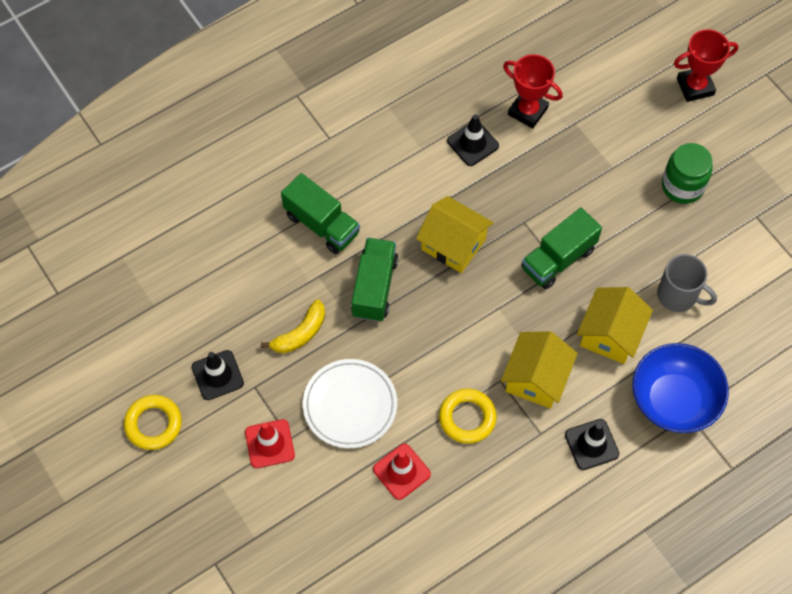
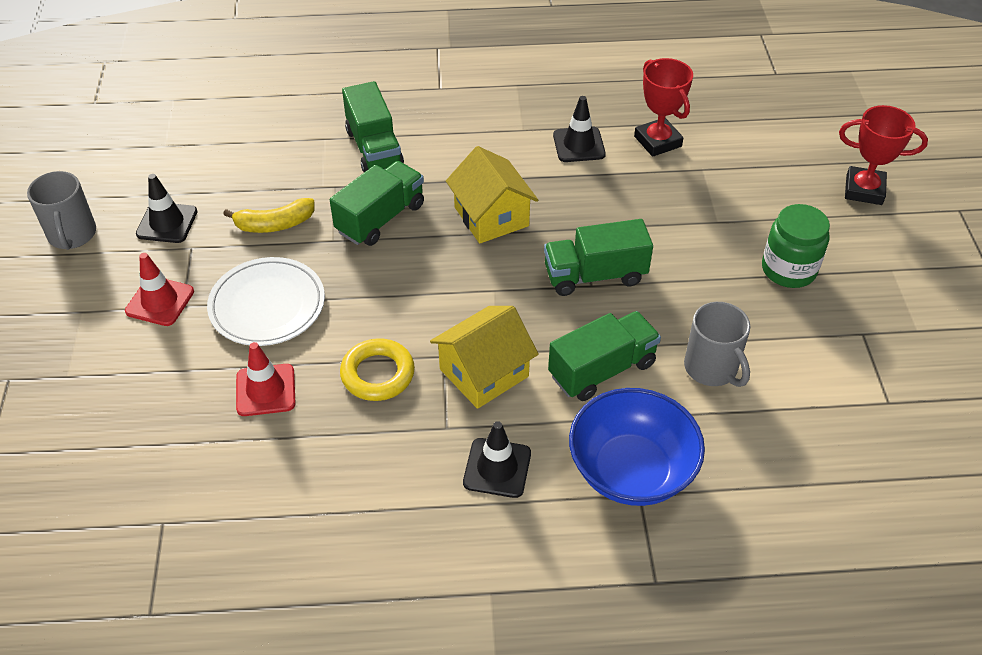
camera: 30 degrees right, 15 degrees down
(153, 424) = (72, 235): yellow ring -> grey mug
(610, 334) = (602, 370): yellow house -> green truck

